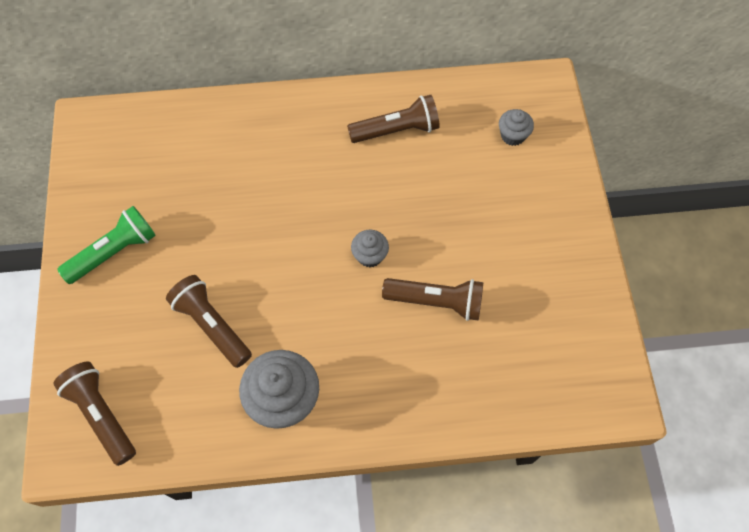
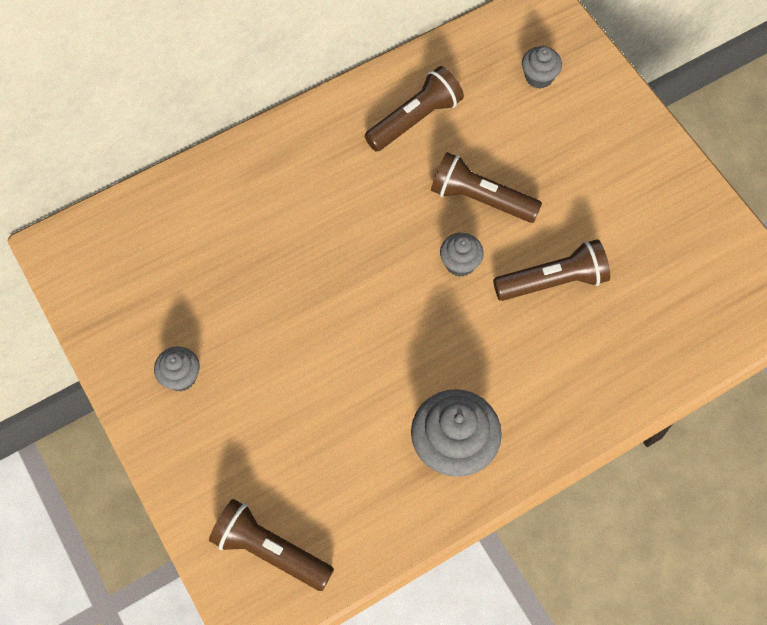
camera: 25 degrees left, 0 degrees up
(114, 252) = (181, 377): green flashlight -> grey cupcake
(212, 325) = (334, 406): brown flashlight -> brown flashlight (480, 199)

